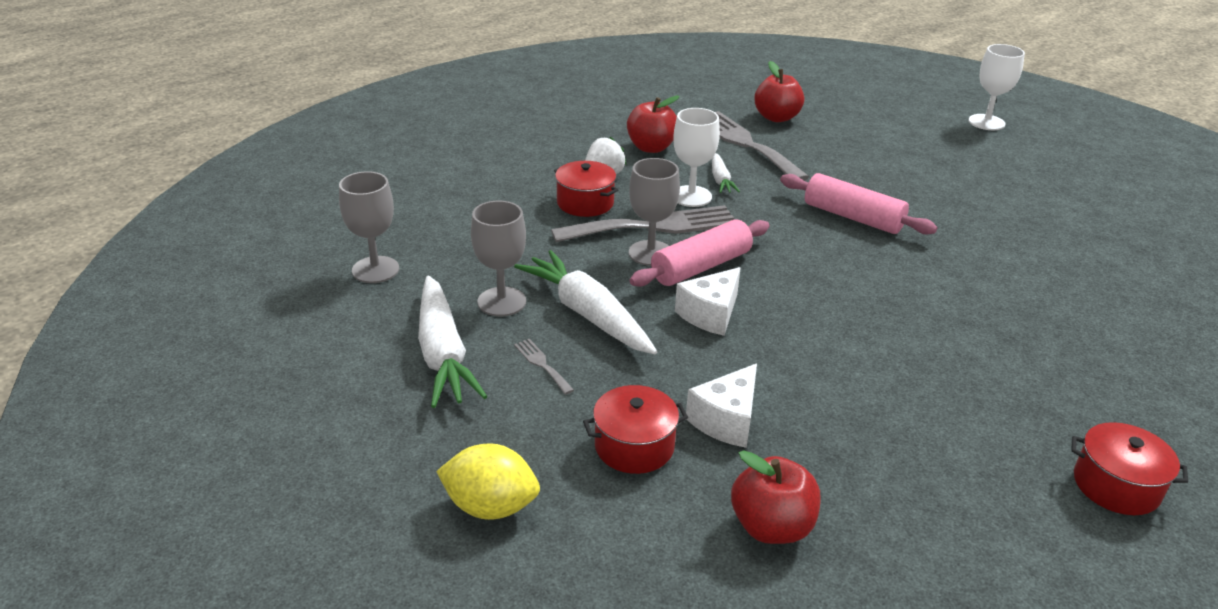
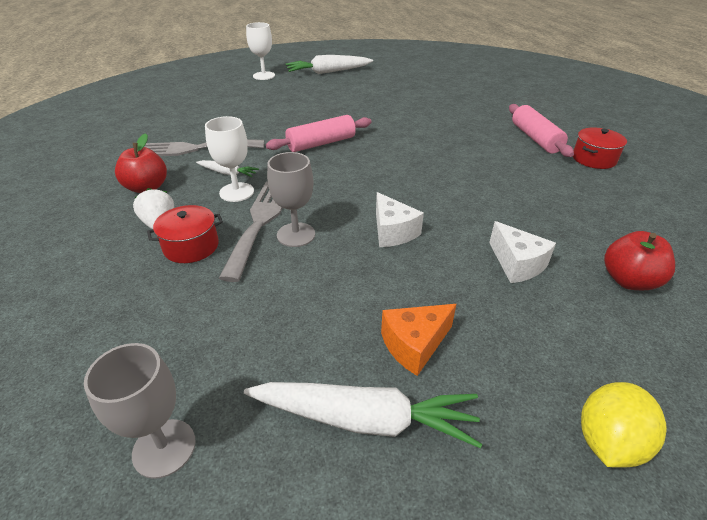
camera: 65 degrees left, 5 degrees up
(501, 302) = (304, 346): grey goblet -> none
(542, 364) = (414, 345): grey fork -> orange cheese
(588, 314) = (357, 294): white carrot -> white carrot (328, 72)
(634, 446) = (538, 320): red pot -> none
(701, 267) = (332, 217): pink rolling pin -> pink rolling pin (535, 138)
(776, 117) = (175, 127): red apple -> none

